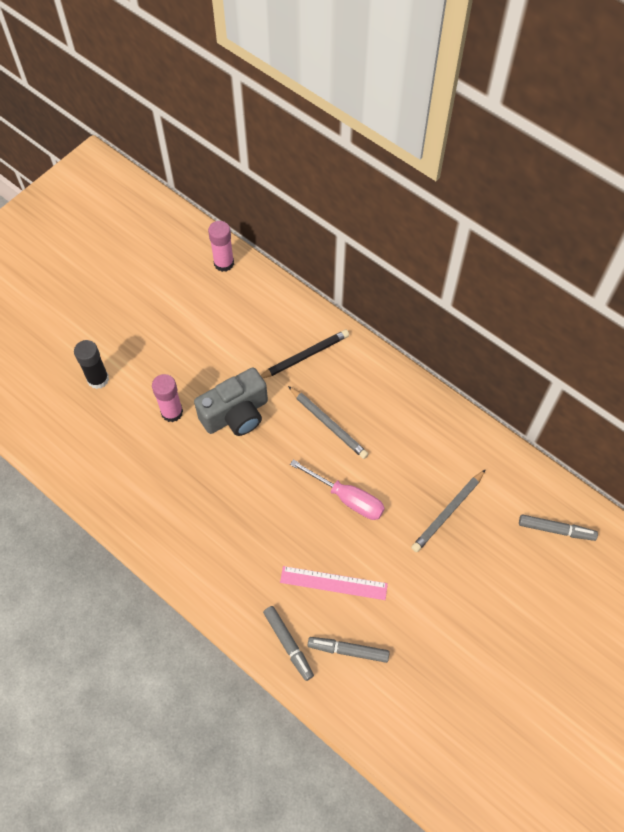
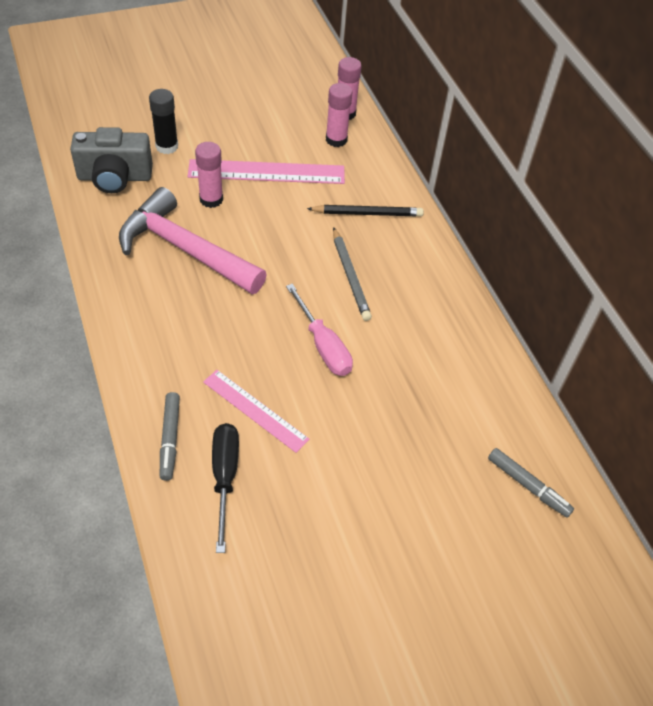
camera: 25 degrees right, 10 degrees down
(184, 472) = (185, 249): none -> pink hammer
(199, 360) = (266, 172): none -> pink ruler
(234, 295) = (336, 139): none -> pink glue stick
(236, 414) = (268, 228): grey camera -> grey camera (114, 177)
(348, 650) = (224, 477): grey marker -> black screwdriver
(448, 512) = (418, 409): grey pencil -> none

